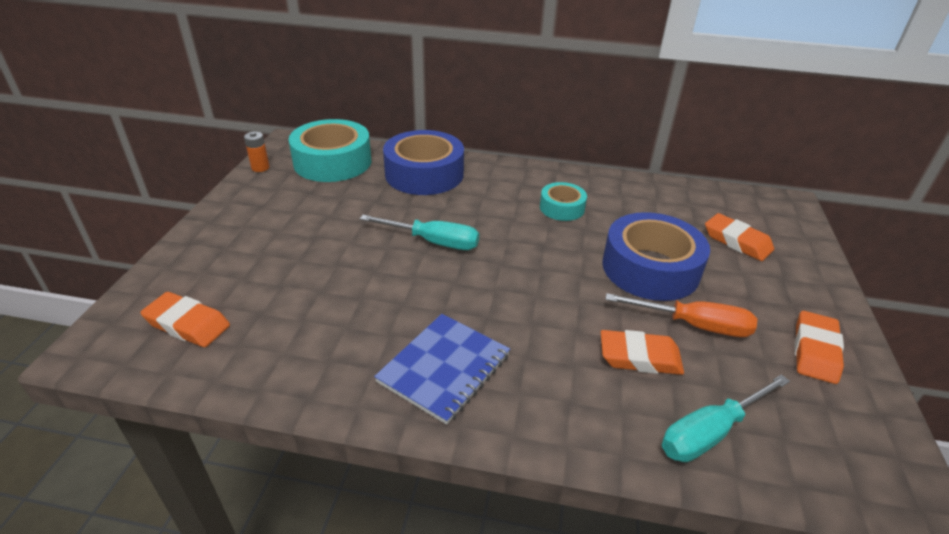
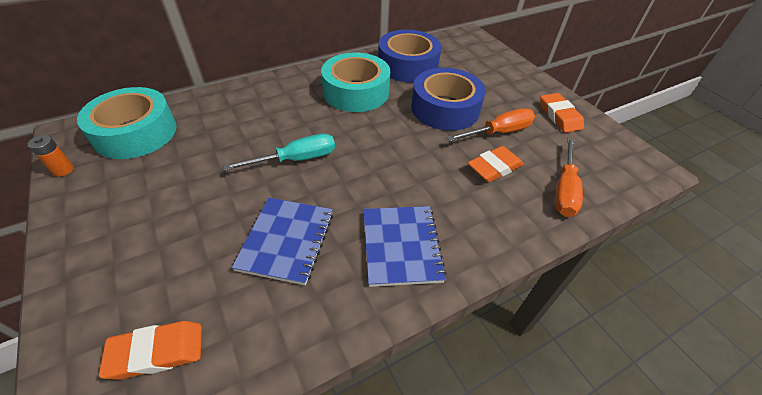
camera: 40 degrees left, 10 degrees up
(352, 303) = (286, 241): none -> blue notebook
(424, 174) = (231, 109): blue tape -> blue tape (408, 65)
(562, 208) = (356, 92): turquoise tape -> turquoise tape, size x1.88
(710, 432) = (564, 190): turquoise screwdriver -> orange screwdriver
(737, 241) = (469, 69): orange eraser -> none

